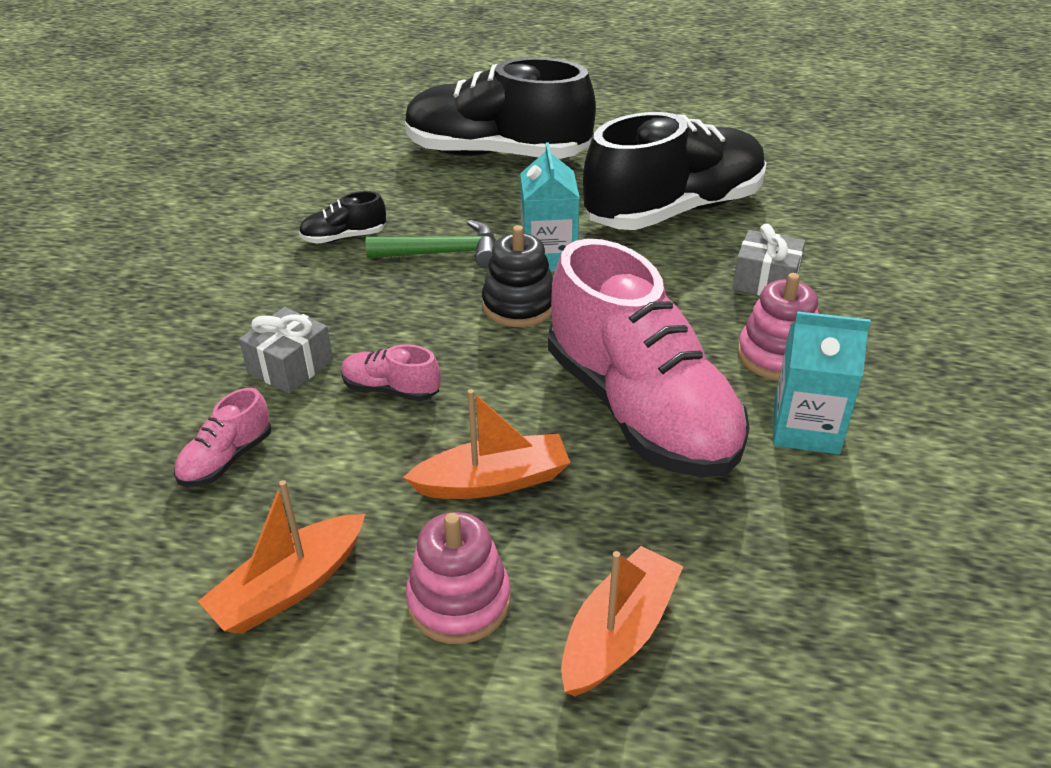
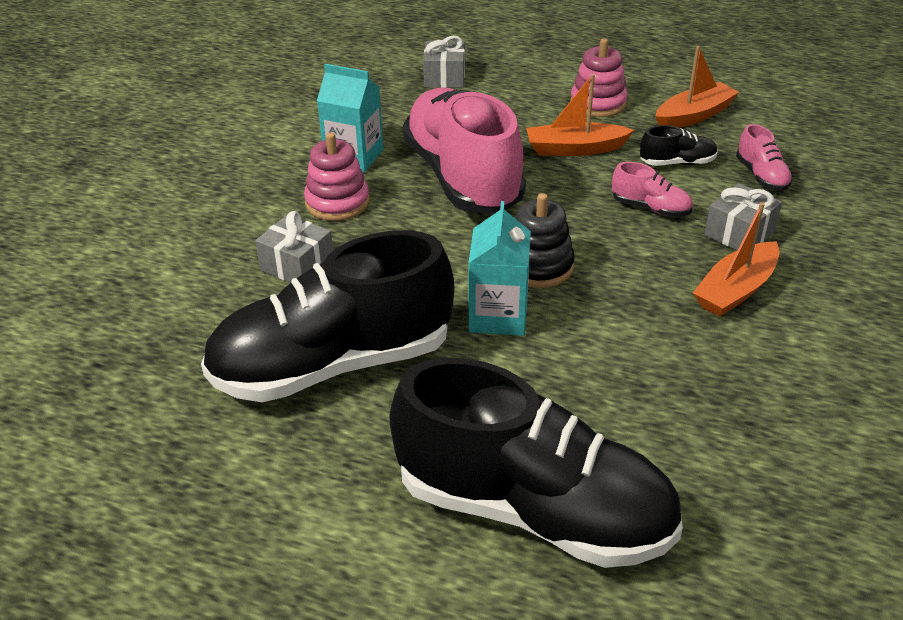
camera: 170 degrees left, 0 degrees up
(226, 459) = (761, 176): pink shoe -> pink shoe turned 120 degrees clockwise
(344, 237) = (730, 371): black shoe -> black shoe (677, 163)
(443, 253) = (611, 334): green hammer -> none
(619, 633) = (516, 87): orange boat -> orange boat (735, 290)
(768, 649) = (444, 77): none -> grey gift

